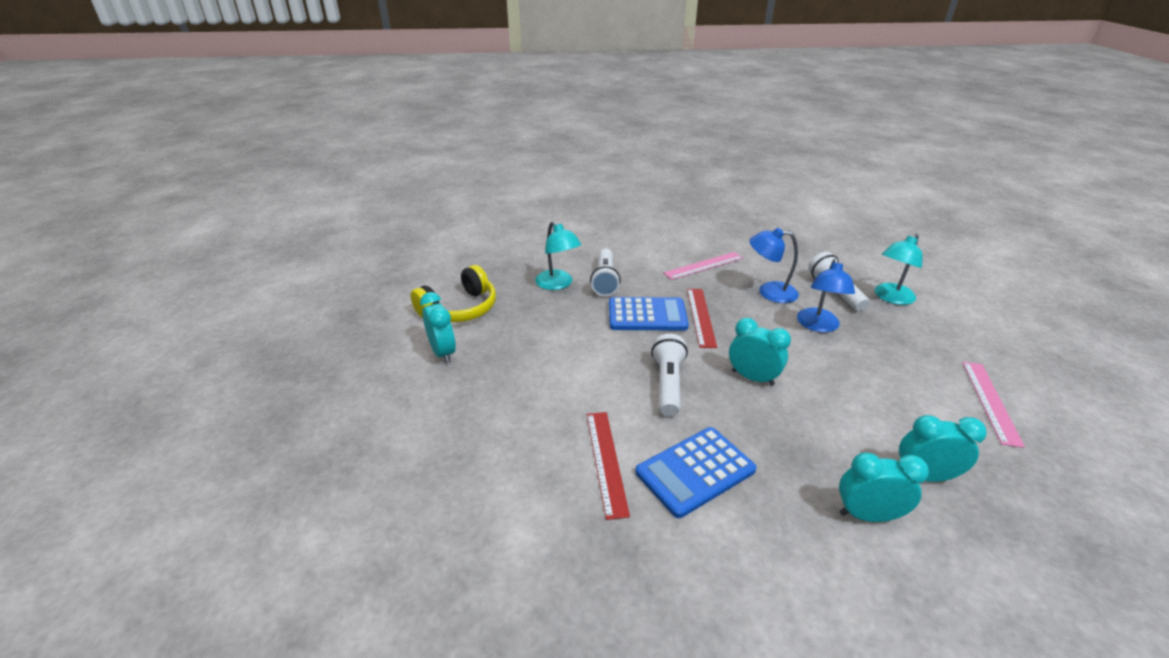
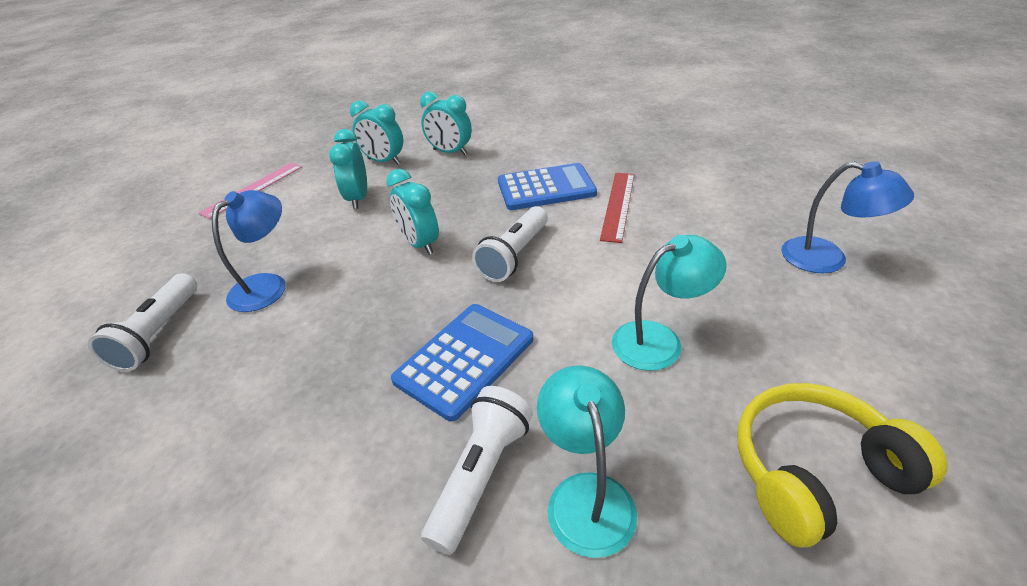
camera: 155 degrees left, 5 degrees up
(443, 353) = (821, 365): turquoise clock -> turquoise clock (358, 199)
(647, 315) = (464, 359): blue calculator -> blue calculator turned 105 degrees clockwise
(700, 316) = (391, 336): red ruler -> none
(704, 265) = (256, 461): pink ruler -> none
(769, 292) = (242, 357): blue lamp -> blue lamp (827, 259)
(891, 298) = (118, 304): turquoise lamp -> turquoise lamp (659, 340)

